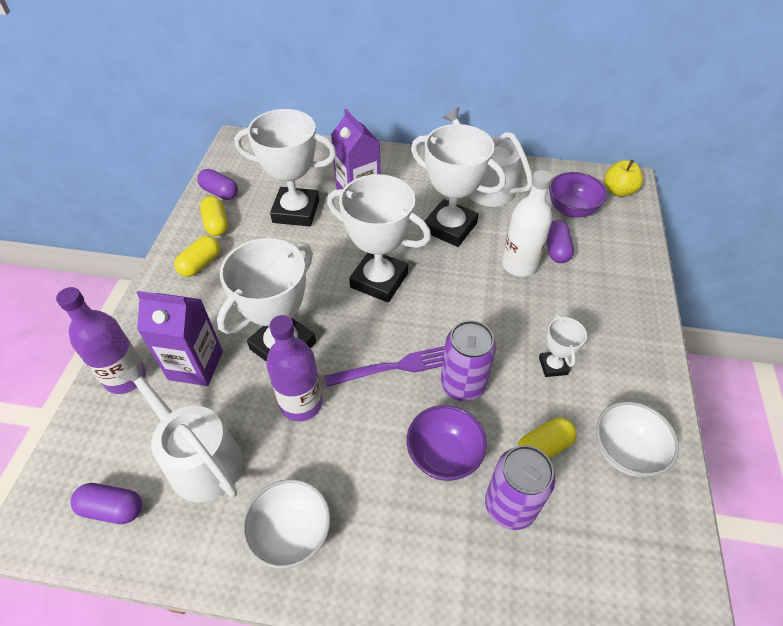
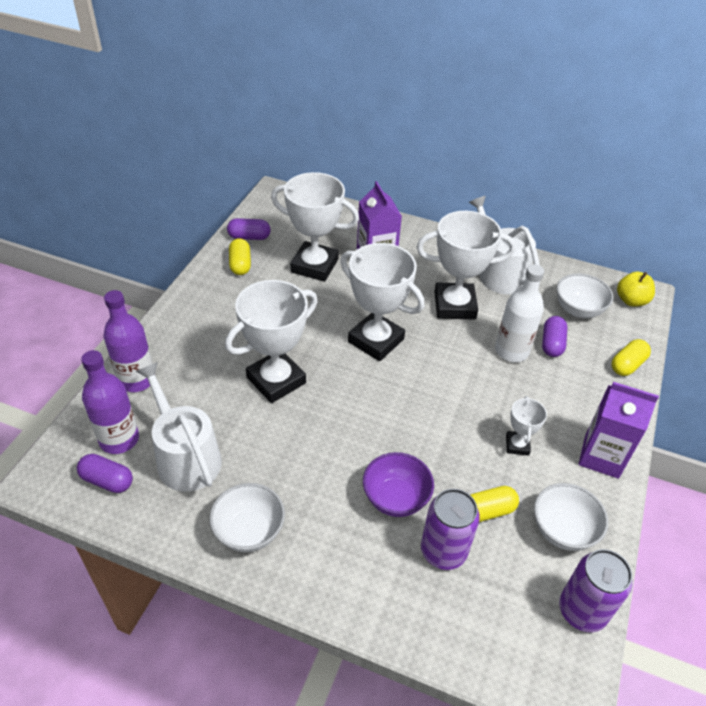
camera: 10 degrees right, 5 degrees down
(196, 365) = (197, 381): purple carton -> purple carton (601, 456)
(200, 264) = (219, 297): yellow capsule -> yellow capsule (627, 365)
(220, 192) = (249, 237): purple capsule -> purple capsule turned 45 degrees counterclockwise
(301, 403) = (281, 431): purple bottle -> purple bottle (119, 439)
(394, 367) = (371, 417): purple fork -> none
(450, 227) = (454, 305): white trophy -> white trophy turned 45 degrees counterclockwise
(463, 384) = (429, 444): purple can -> purple can (582, 611)
(571, 209) = (578, 310): purple bowl -> white bowl

